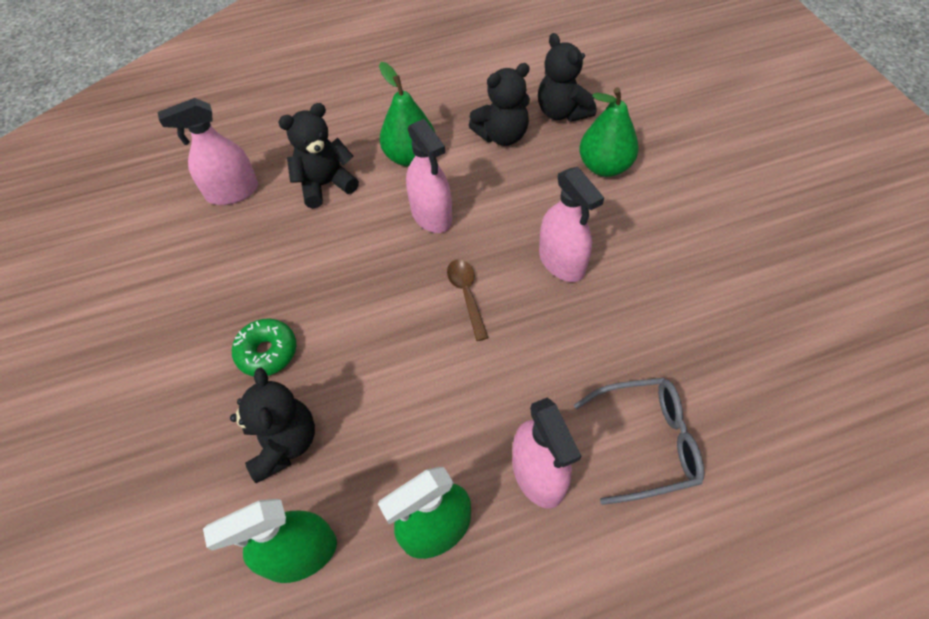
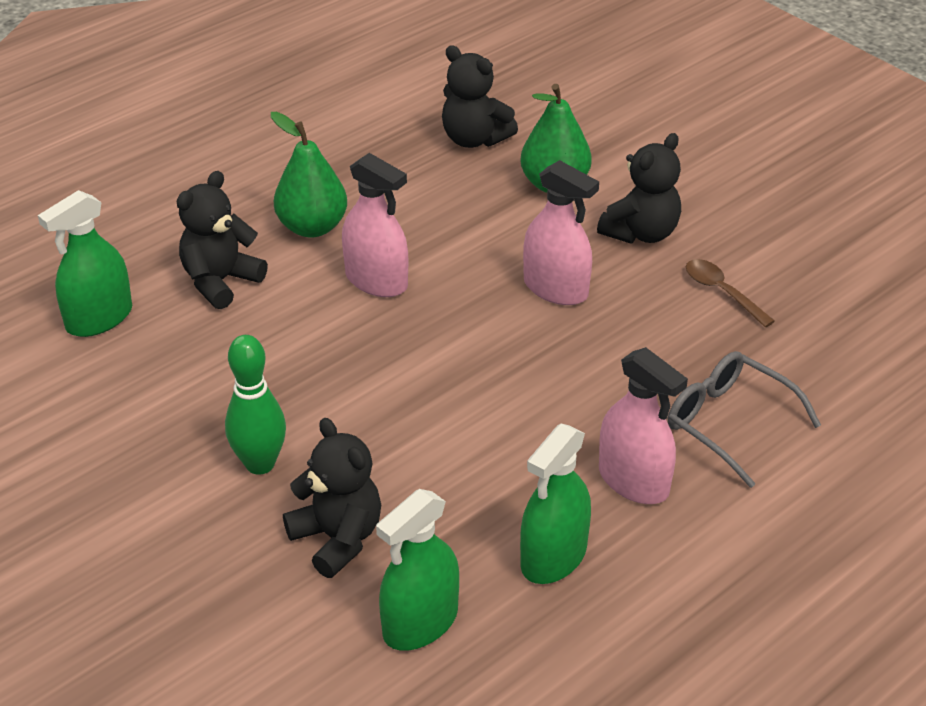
camera: 25 degrees left, 15 degrees down
(232, 192) = (99, 318): pink spray bottle -> green spray bottle
(267, 352) = (260, 464): green donut -> green bowling pin
(467, 295) = (466, 347): brown spoon -> brown spoon (722, 292)
(502, 136) = (415, 179): black teddy bear -> black teddy bear (641, 233)
(647, 443) = (729, 423): grey glasses -> grey glasses turned 105 degrees counterclockwise

